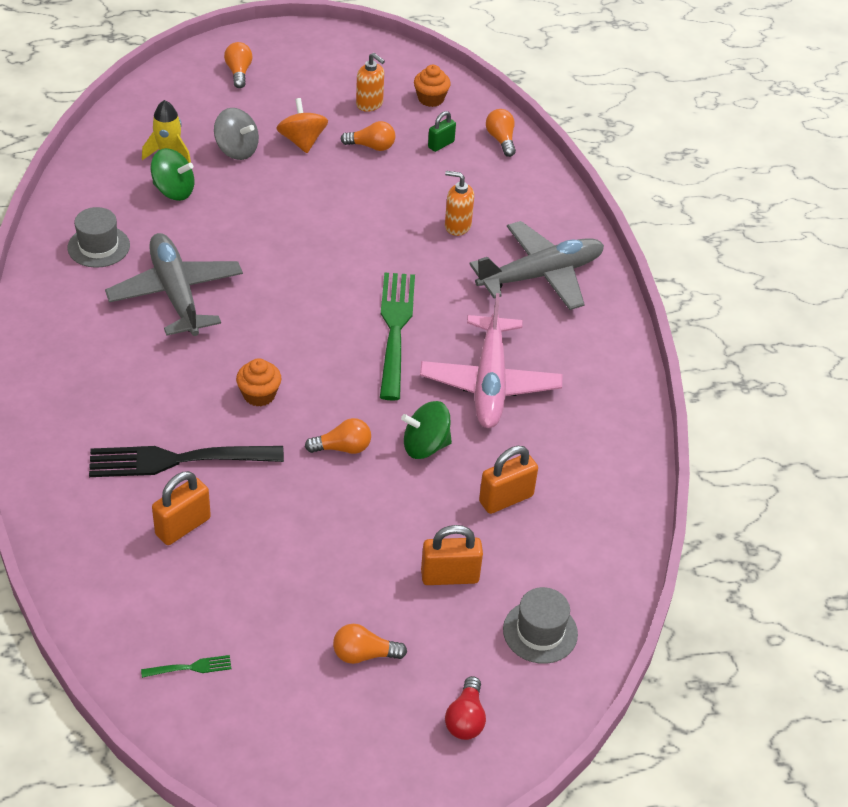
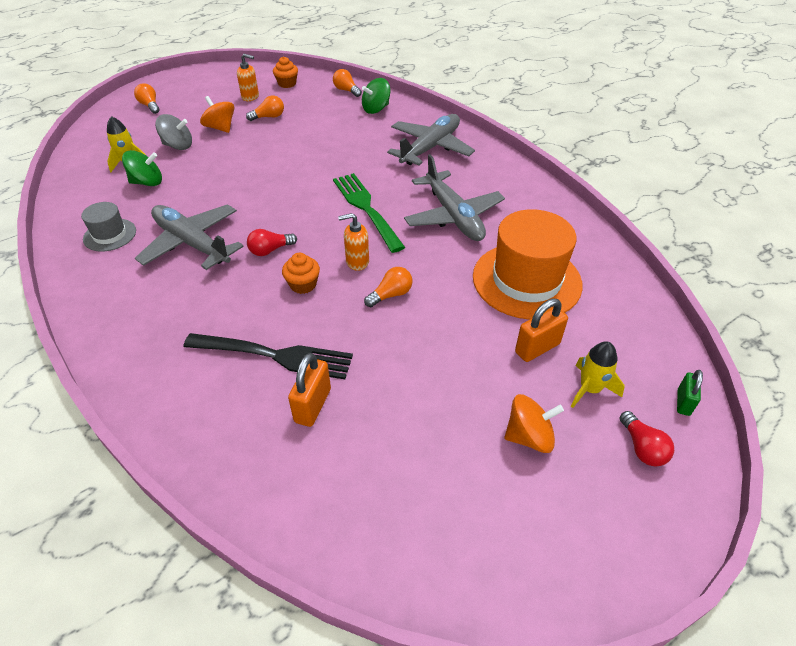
camera: 25 degrees left, 0 degrees up
(179, 460) = (273, 356): black fork -> black fork turned 135 degrees counterclockwise
(190, 668) = (404, 523): green fork -> none
(252, 338) = (270, 250): none -> red light bulb
(364, 654) = (529, 436): orange light bulb -> orange spinning top
(425, 446) = (446, 270): green spinning top -> green spinning top (376, 109)
(441, 144) = (312, 103): green padlock -> green padlock (683, 402)
(457, 226) = (357, 140): orange soap dispenser -> orange soap dispenser (357, 262)
(466, 642) = (590, 389): none -> yellow rocket
(490, 383) = (453, 216): pink plane -> grey plane
(506, 499) = (526, 280): orange padlock -> orange hat
(540, 632) = (629, 357): grey hat -> none

